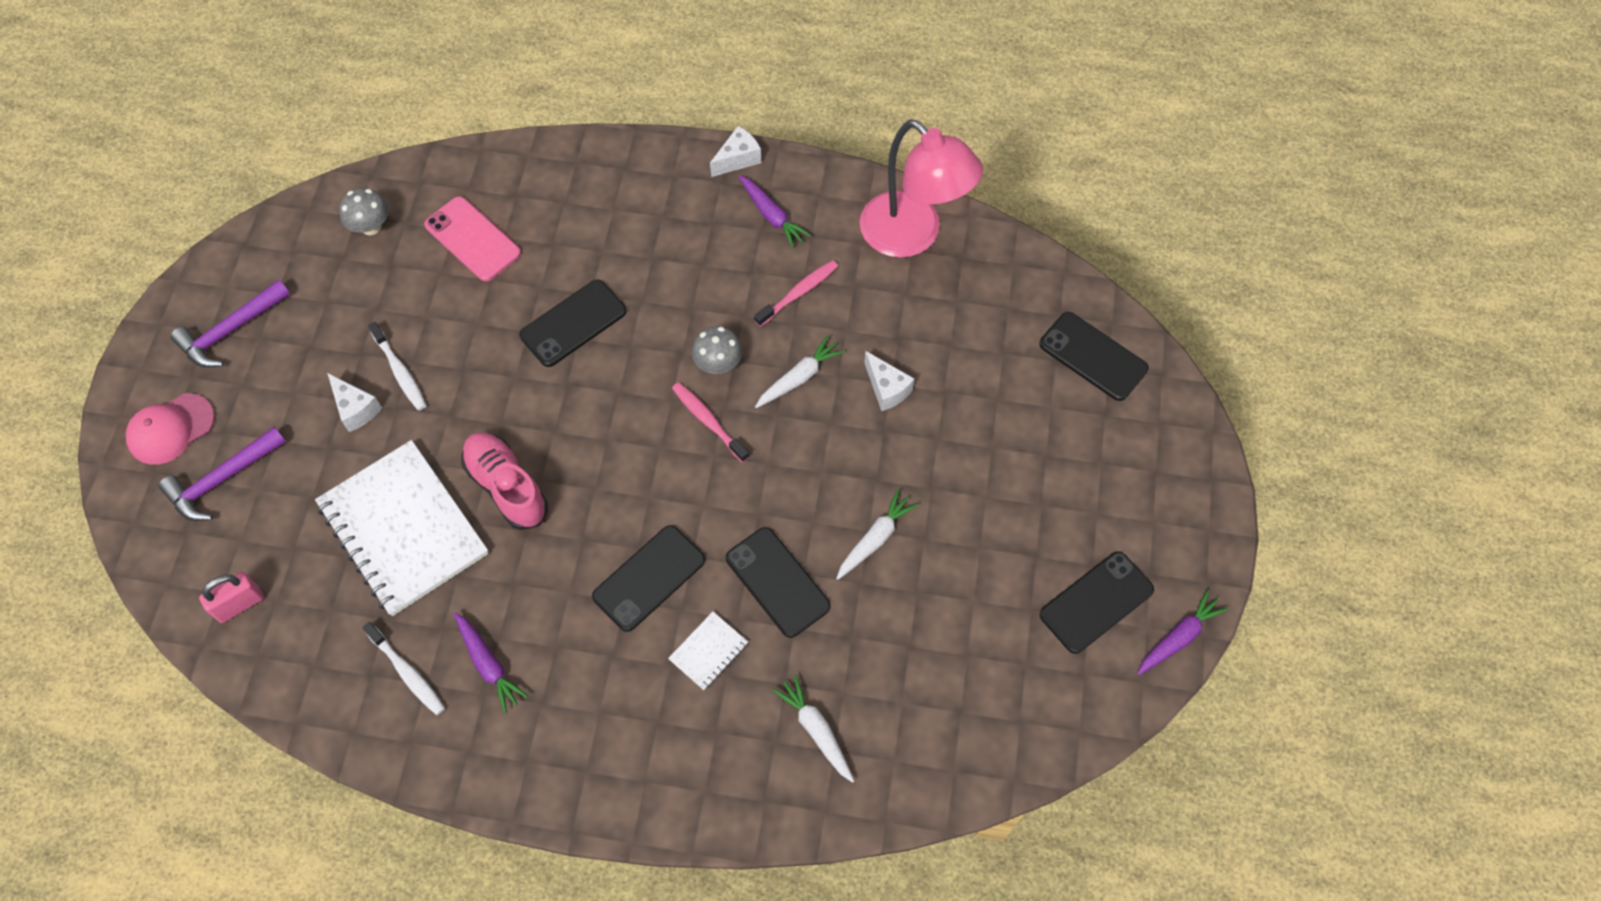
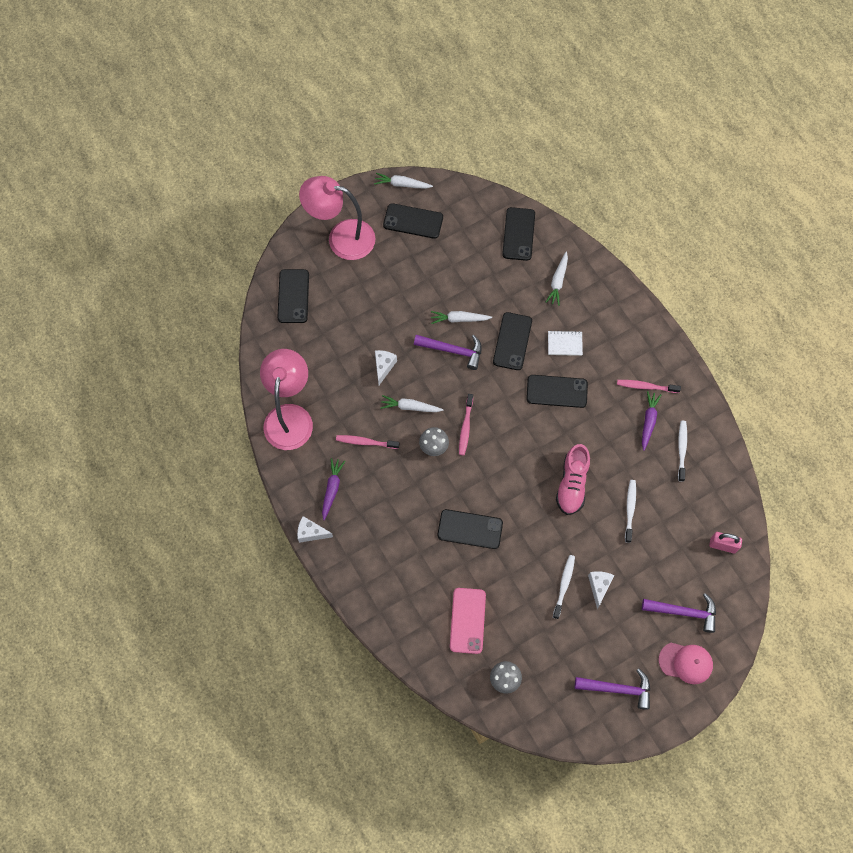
camera: 130 degrees left, 5 degrees up
(403, 529) = (630, 509): white notebook -> white toothbrush
(539, 709) = (646, 386): none -> pink toothbrush
(833, 492) = (453, 350): none -> purple hammer
(948, 741) = (518, 234): none -> black phone
(1144, 482) = (341, 238): none -> pink lamp
(1178, 637) = (402, 184): purple carrot -> white carrot

